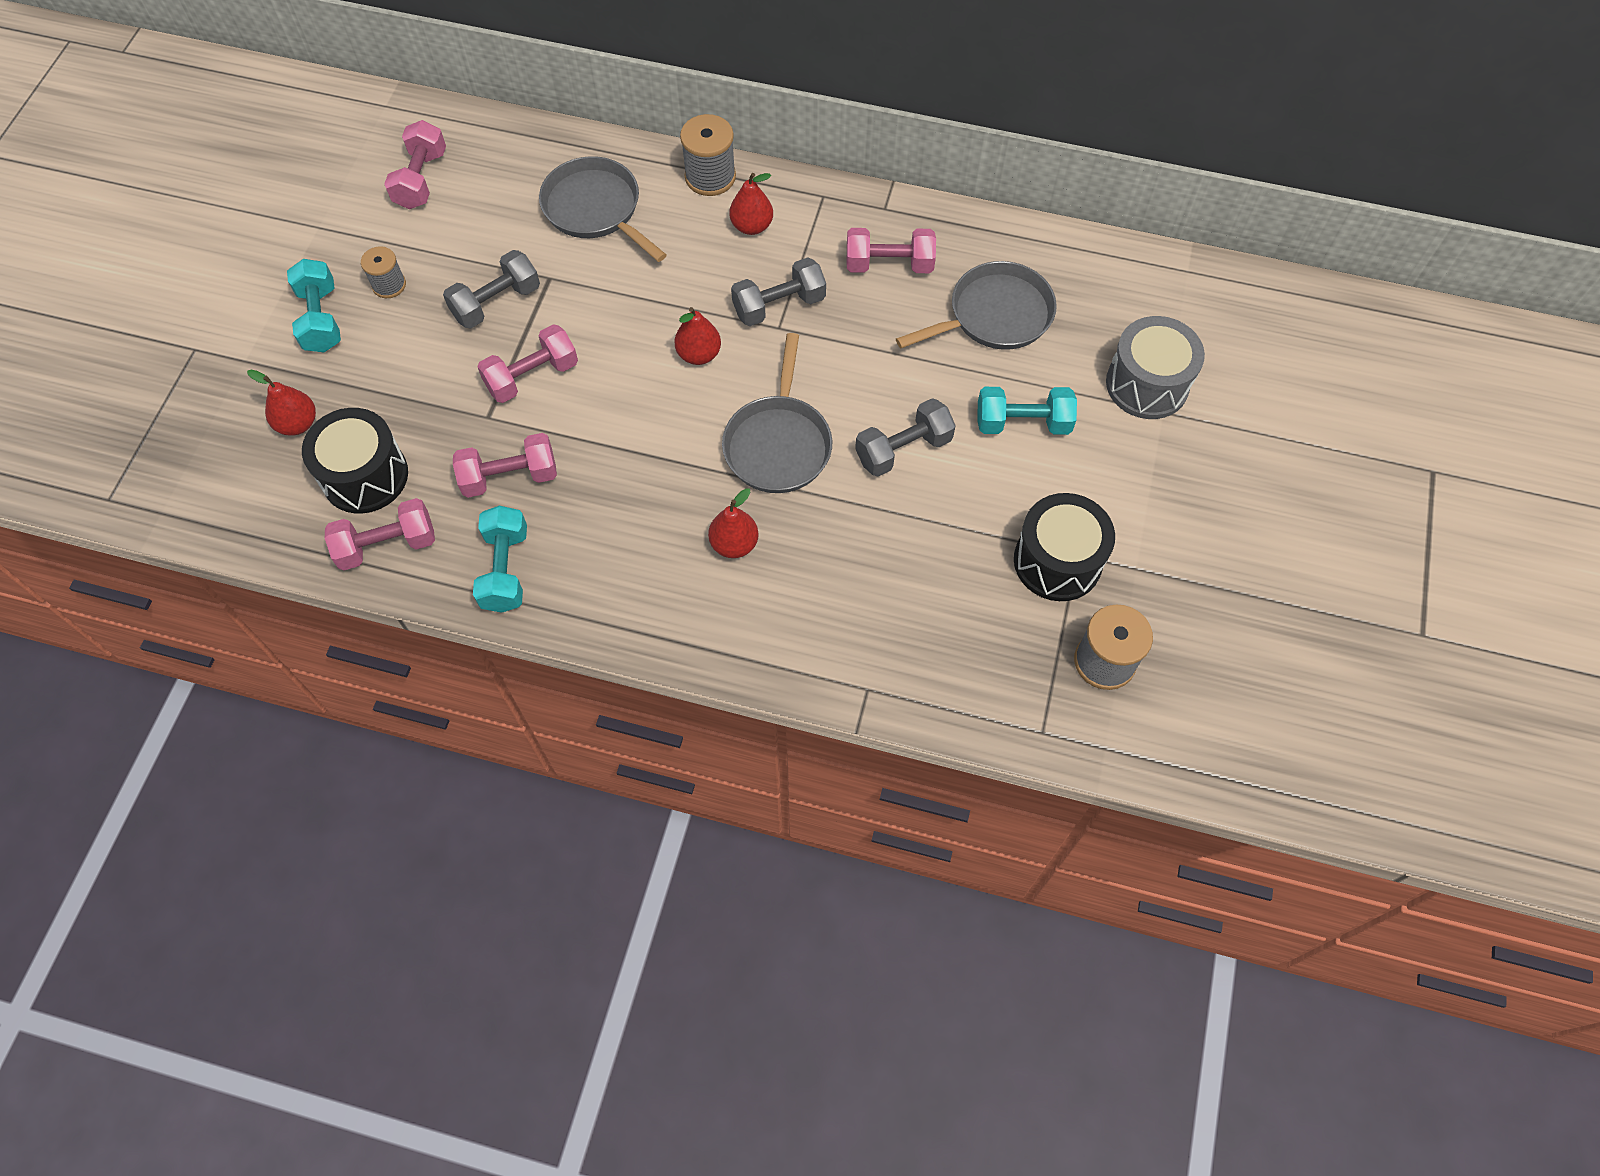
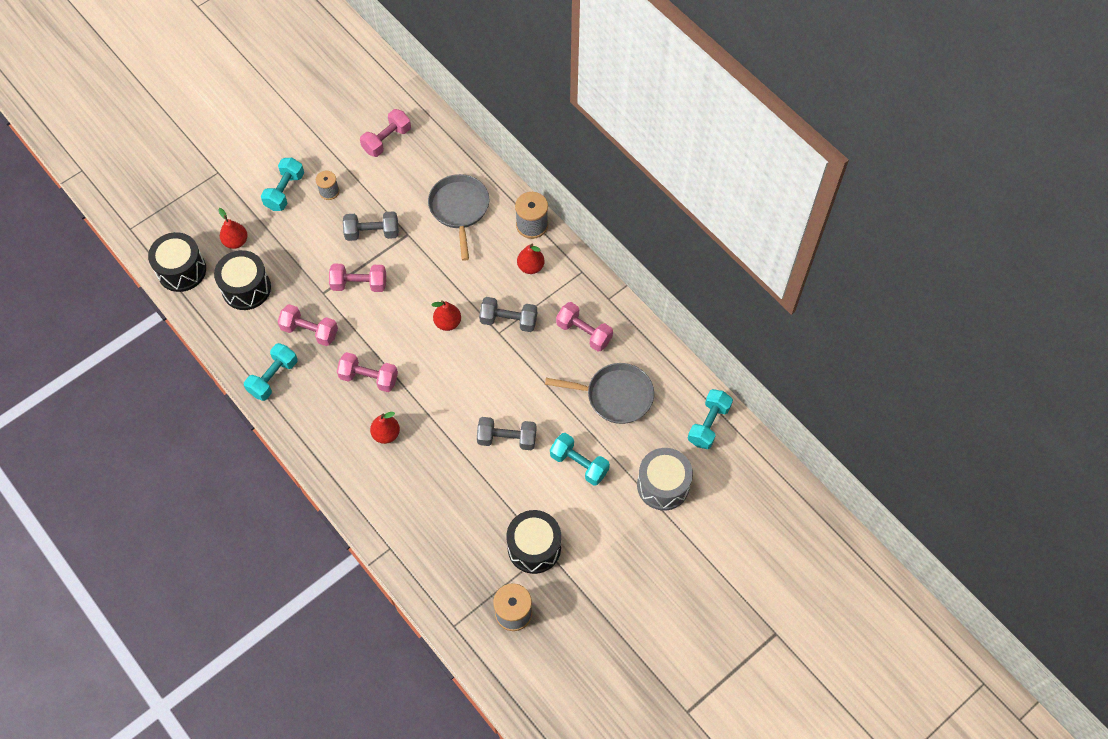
camera: 35 degrees right, 0 degrees up
(241, 509) = (182, 270): none -> black drum
(387, 545) = (231, 330): pink dumbbell -> pink dumbbell (369, 378)
(778, 444) = (448, 396): grey pan -> none
(1136, 281) = (708, 424): none -> turquoise dumbbell

